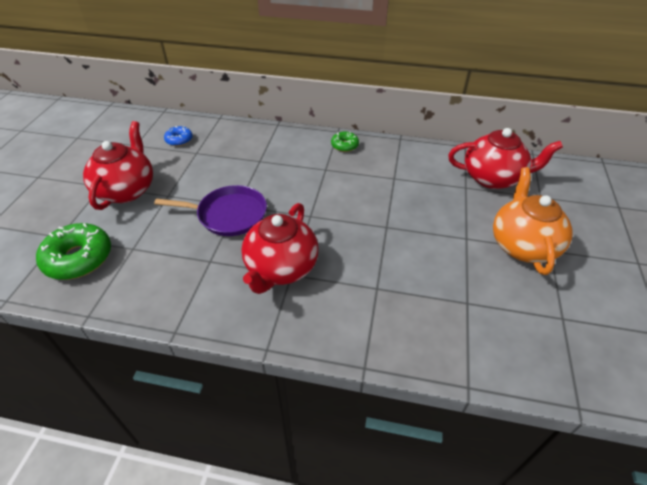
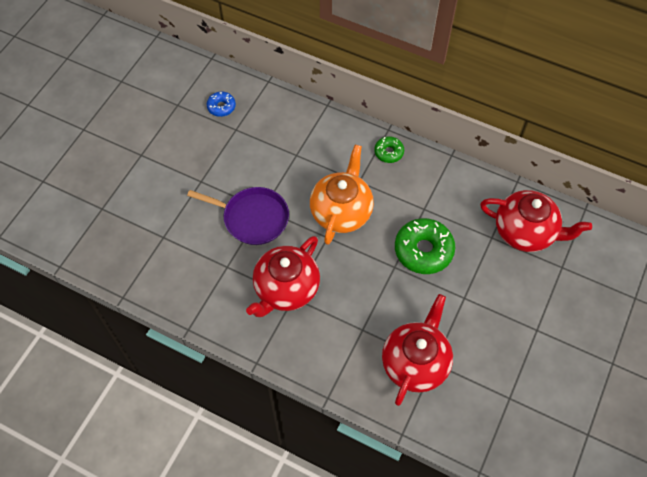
camera: 15 degrees right, 15 degrees up
(79, 258) = (117, 237): green donut -> green donut (423, 250)
(127, 190) = (164, 165): red teapot -> red teapot (415, 363)
(522, 245) = (513, 318): orange teapot -> orange teapot (341, 211)

